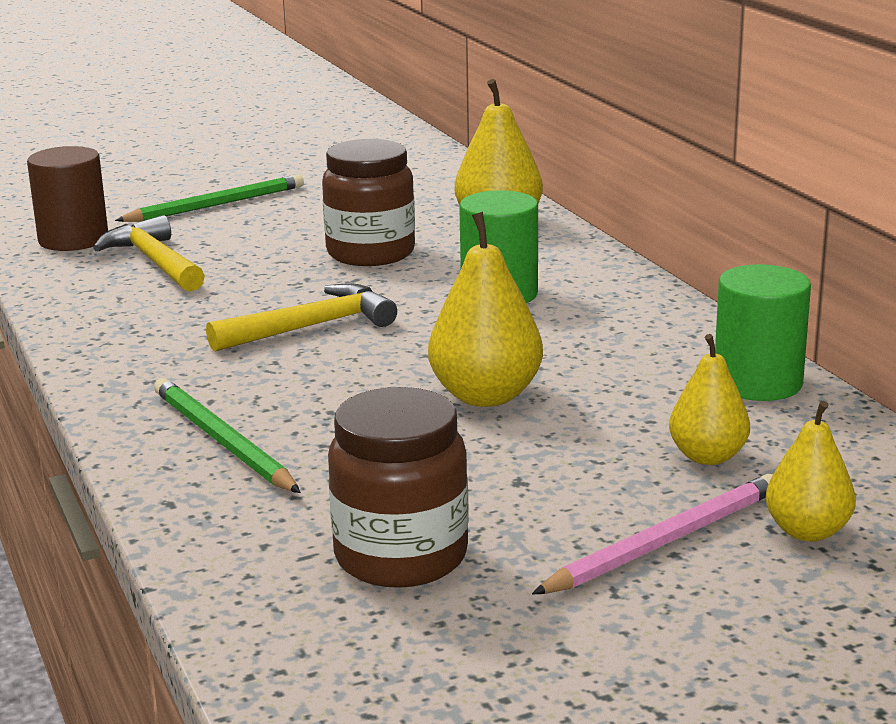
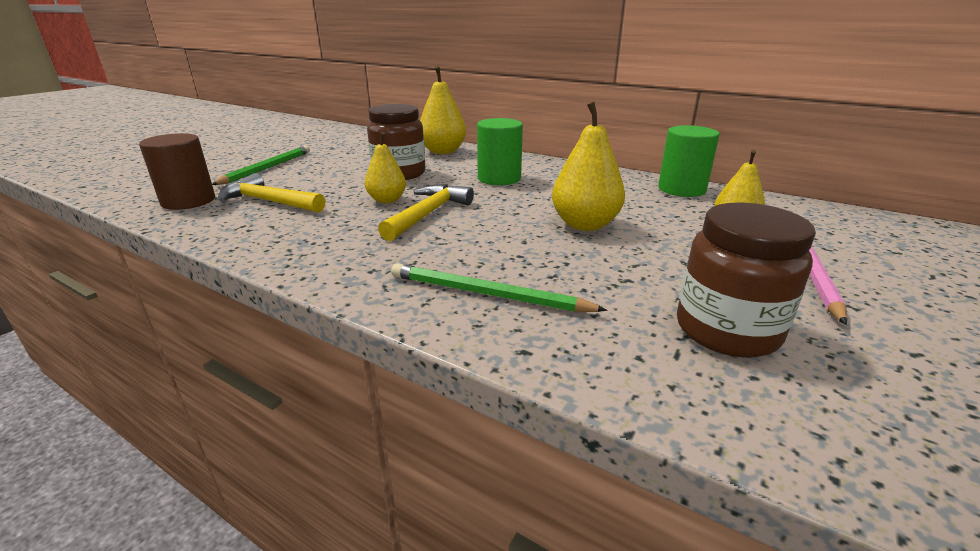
camera: 35 degrees left, 5 degrees up
(807, 531) = (843, 245): yellow pear -> yellow pear (387, 200)

